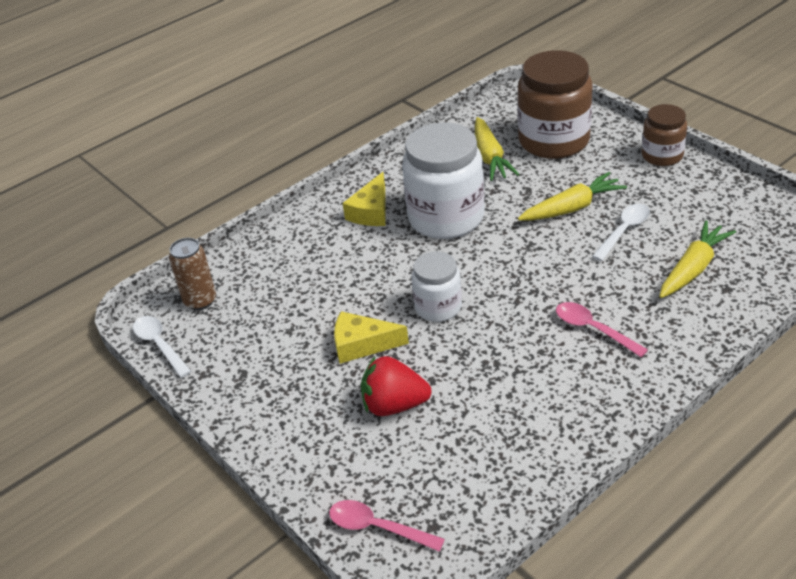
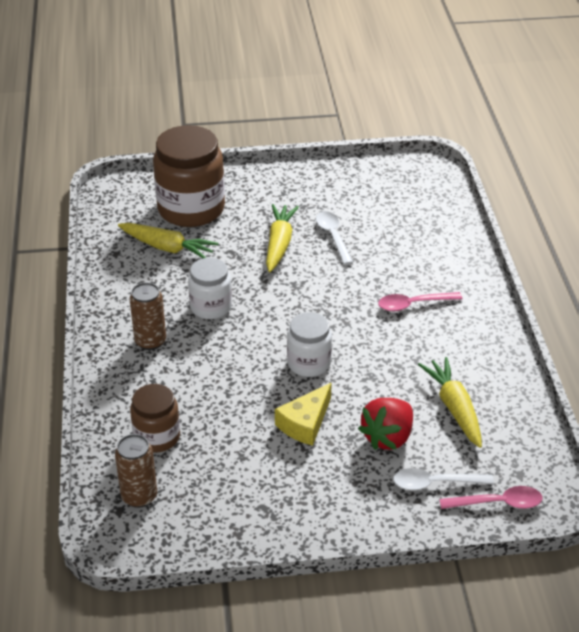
camera: 60 degrees left, 0 degrees up
(160, 345) = (168, 547): white spoon -> white spoon (435, 483)
(371, 211) = (150, 341): yellow cheese -> brown can
(378, 528) = (497, 503): pink spoon -> pink spoon turned 150 degrees counterclockwise
(446, 217) = (211, 307): white jar -> white jar, size x0.56
(662, 155) = (275, 175): brown jar -> brown jar (157, 437)
(693, 268) = (404, 231): yellow carrot -> yellow carrot (454, 407)

